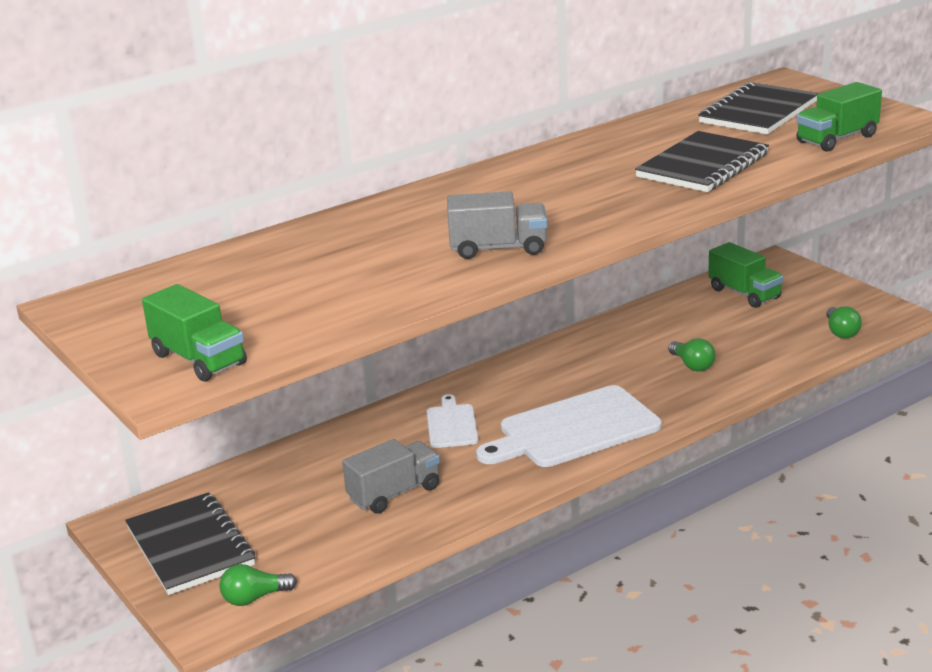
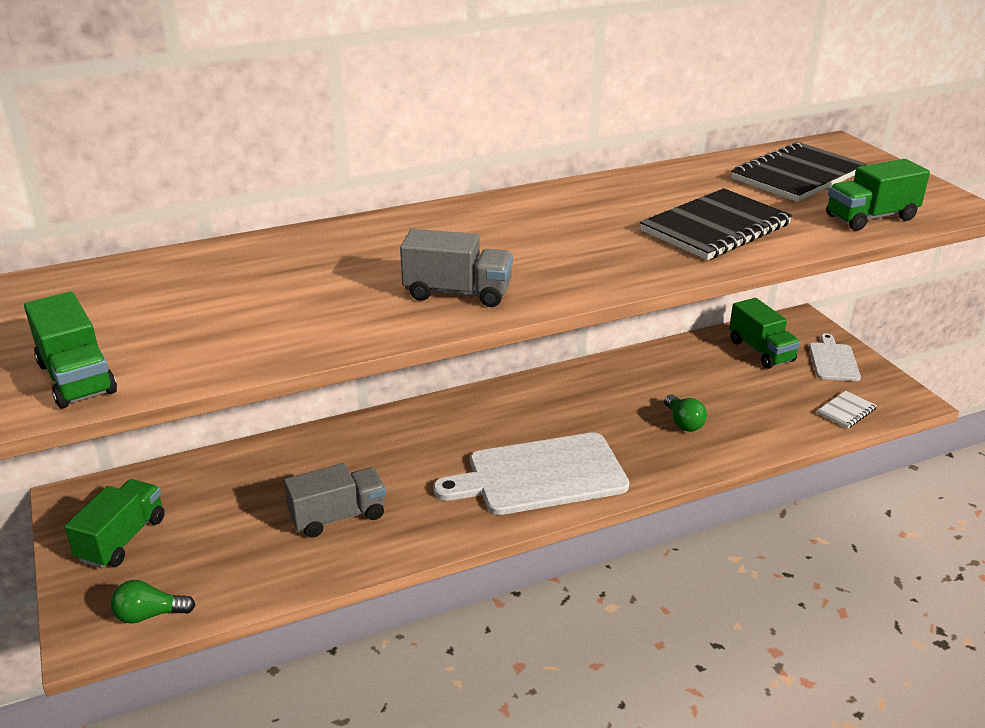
camera: 10 degrees right, 5 degrees up
(190, 546) = (122, 539): black notebook -> green truck
(451, 424) = (426, 447): white cutting board -> white cutting board (833, 360)
(841, 332) = (846, 411): green light bulb -> white notebook

